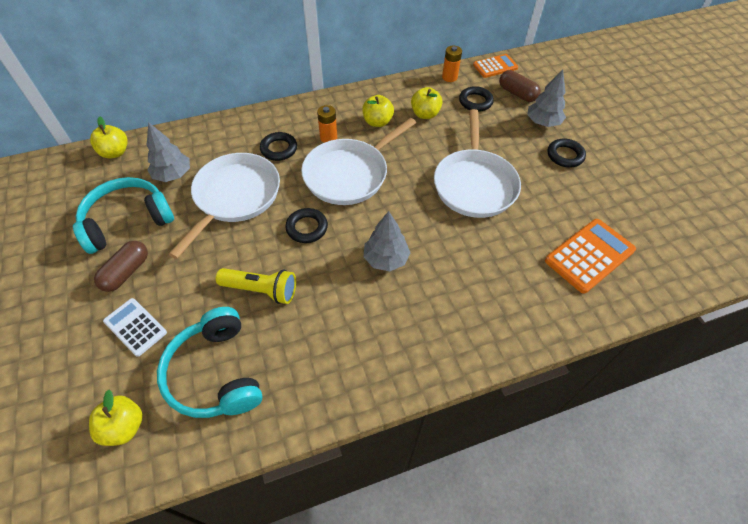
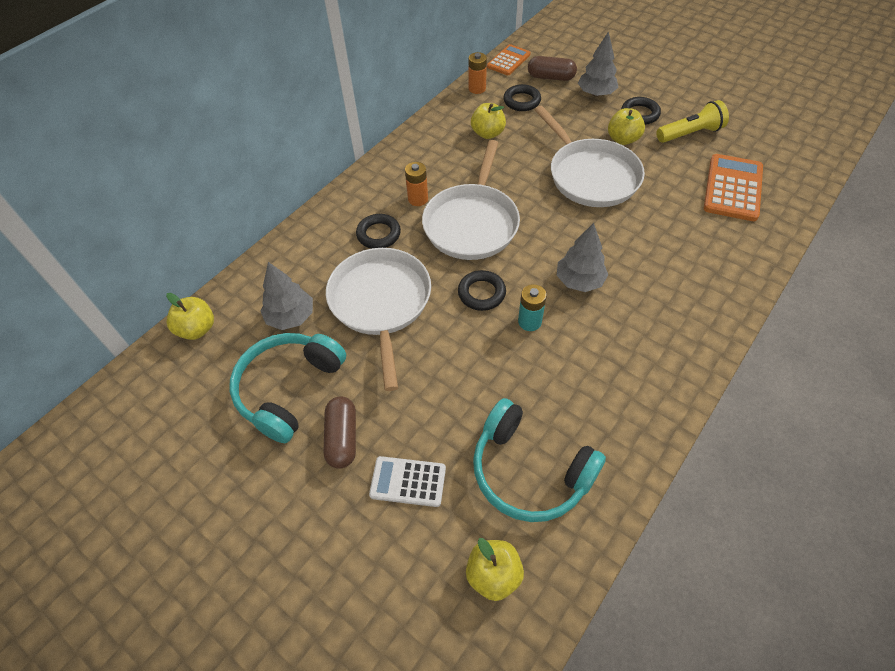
camera: 30 degrees left, 0 degrees up
(261, 290) = (496, 373): yellow flashlight -> yellow flashlight (690, 133)
(320, 268) = (529, 321): none -> turquoise battery
(377, 122) = (450, 161): yellow apple -> yellow apple (623, 139)

